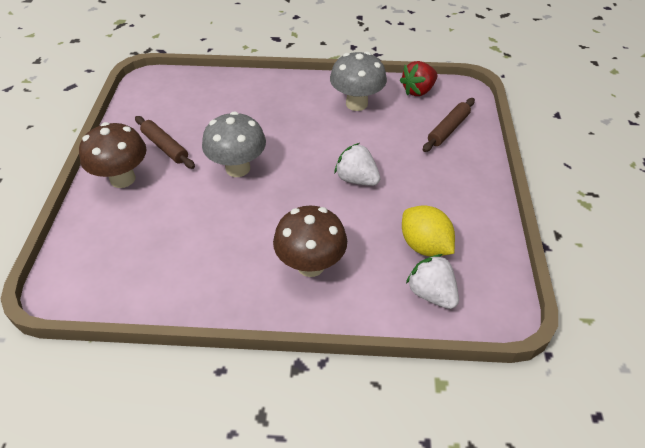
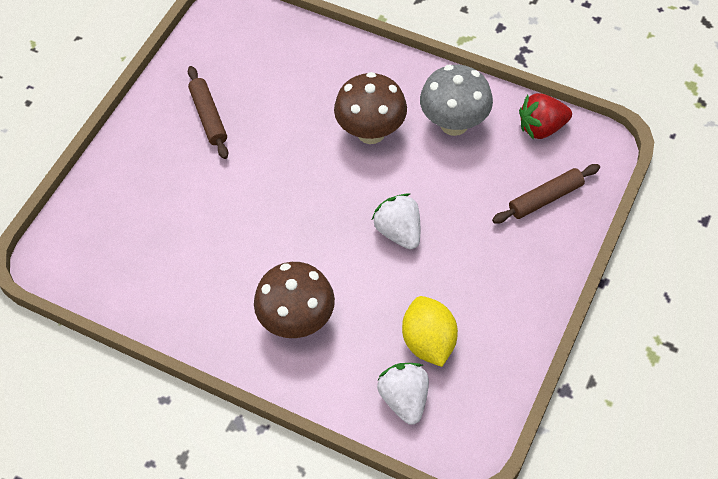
camera: 25 degrees right, 10 degrees up
(122, 179) = (149, 145): brown mushroom -> brown mushroom (371, 132)
(238, 168) = (275, 172): grey mushroom -> none

